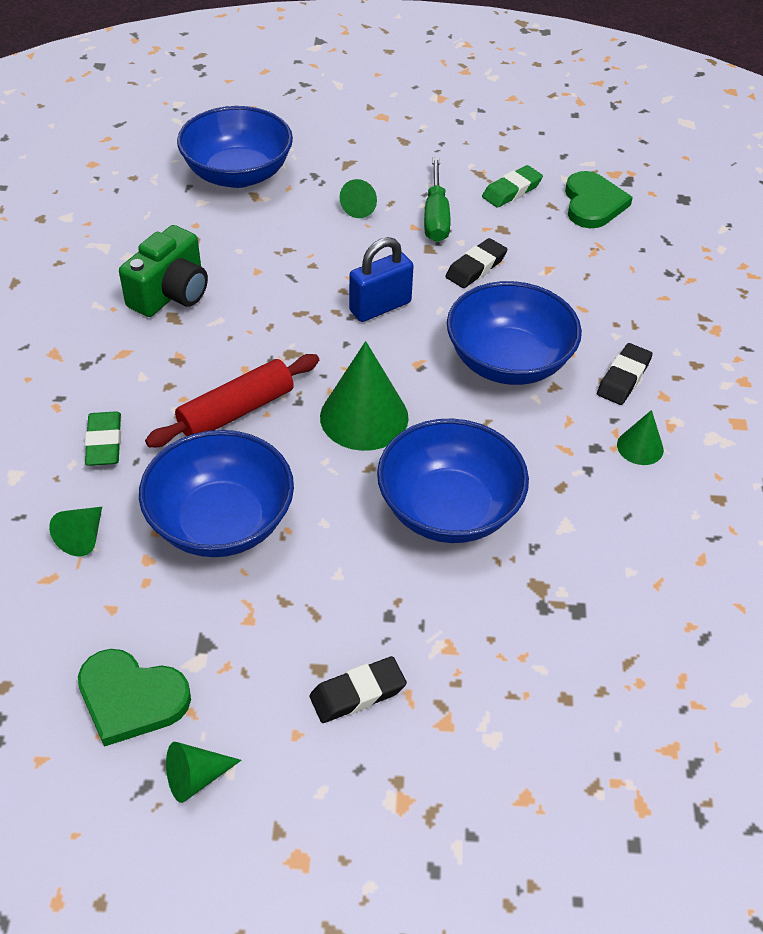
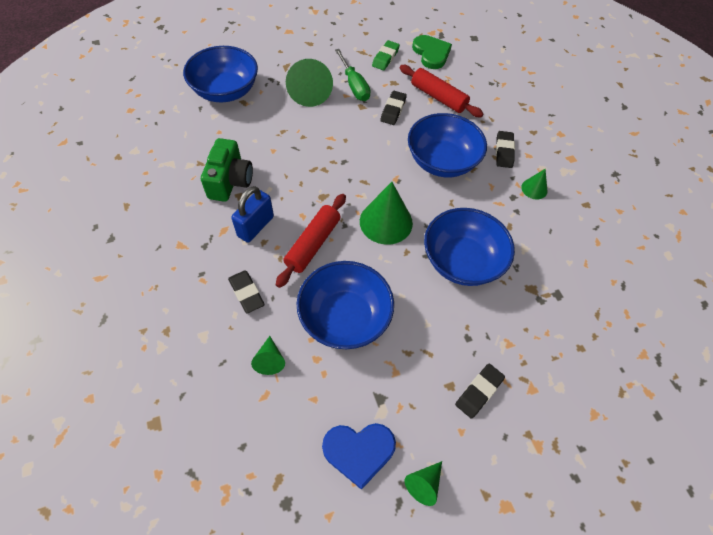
camera: 25 degrees left, 10 degrees up
(104, 443) = (246, 293): green eraser -> black eraser
(131, 698) = (359, 451): green heart -> blue heart
(361, 207) = (309, 91): green cone -> green cone, size x1.93
(380, 307) = (355, 151): blue padlock -> blue padlock (255, 226)
(563, 269) = (438, 97): none -> red rolling pin

